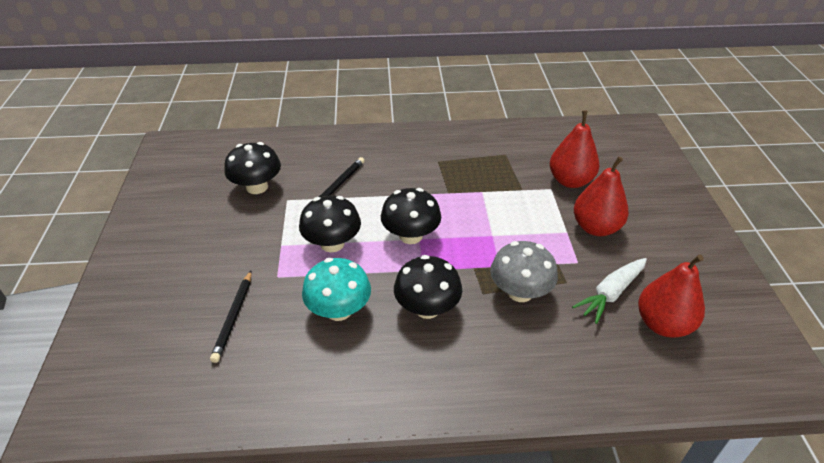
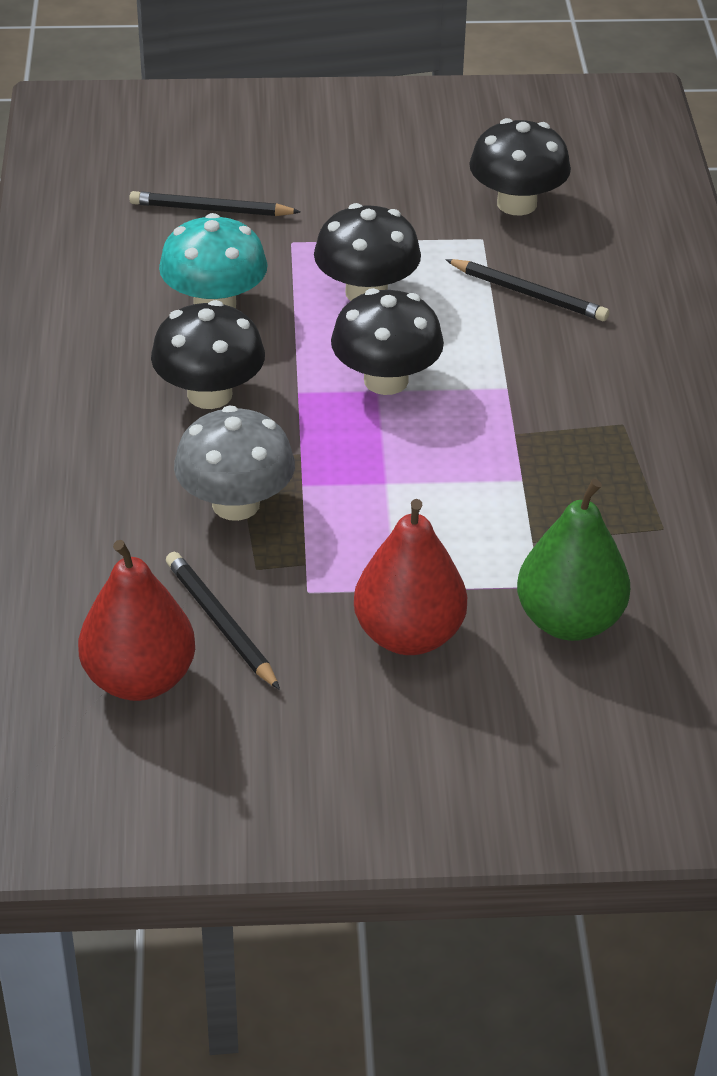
camera: 90 degrees right, 0 degrees up
(570, 181) = (569, 621): red pear -> green pear
(611, 294) = (221, 622): white carrot -> black pencil

